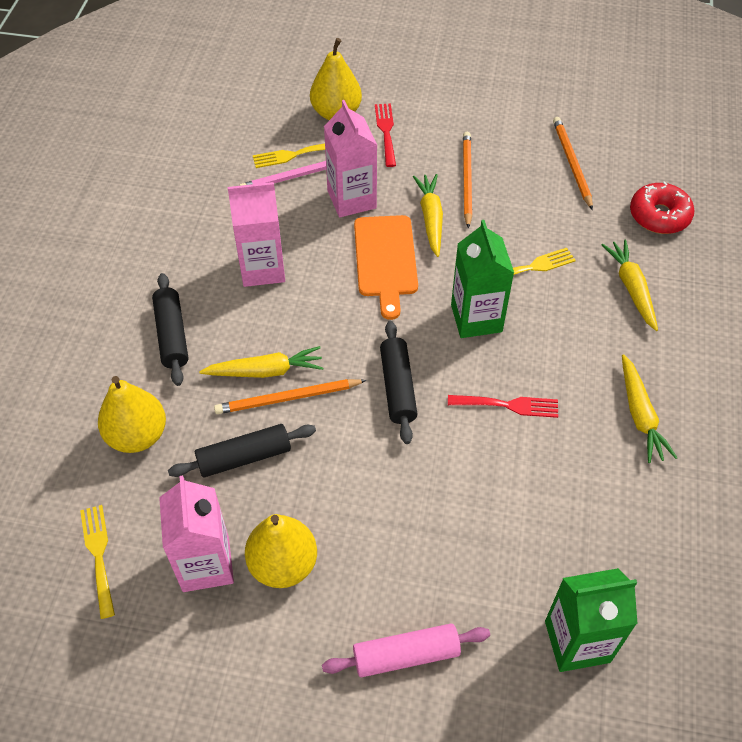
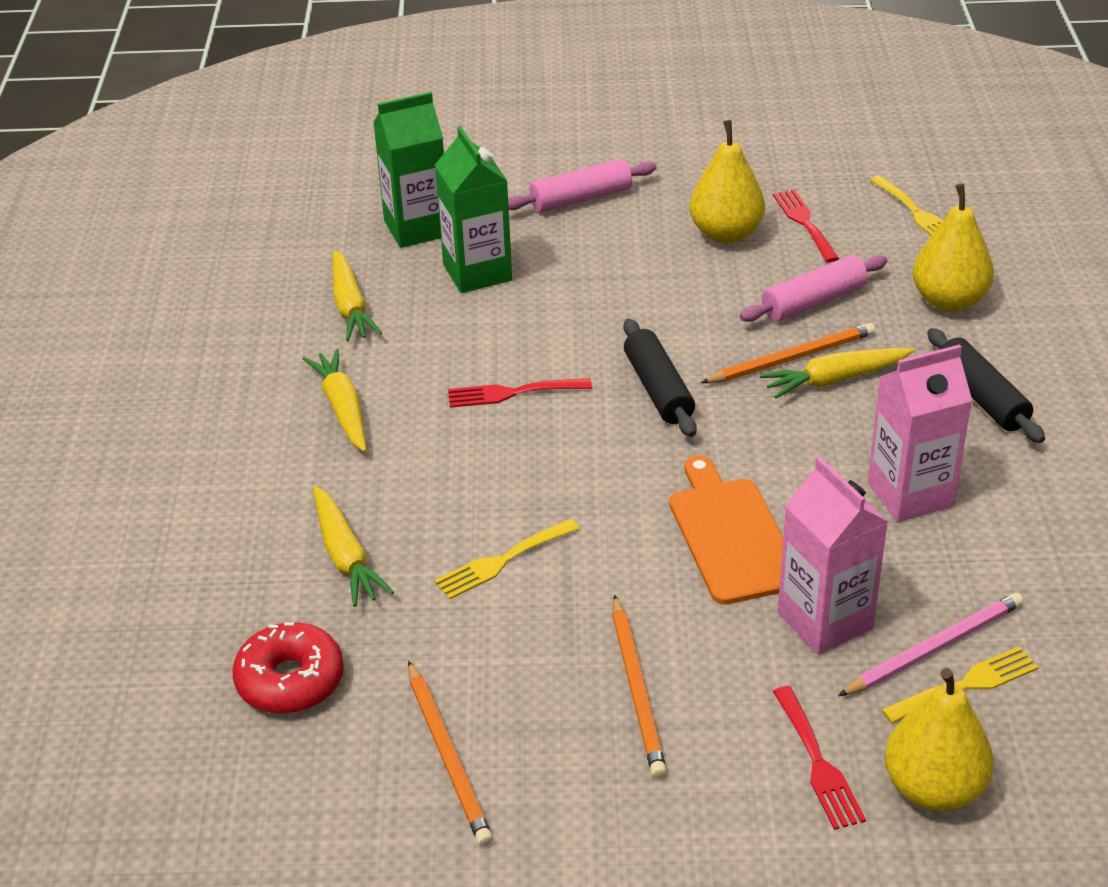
camera: 170 degrees right, 15 degrees down
(206, 564) = (804, 223): pink carton -> red fork
(244, 457) = (813, 301): black rolling pin -> pink rolling pin
(431, 218) = (681, 611): yellow carrot -> yellow carrot (350, 306)
(476, 318) = (573, 481): green carton -> green carton (477, 272)

